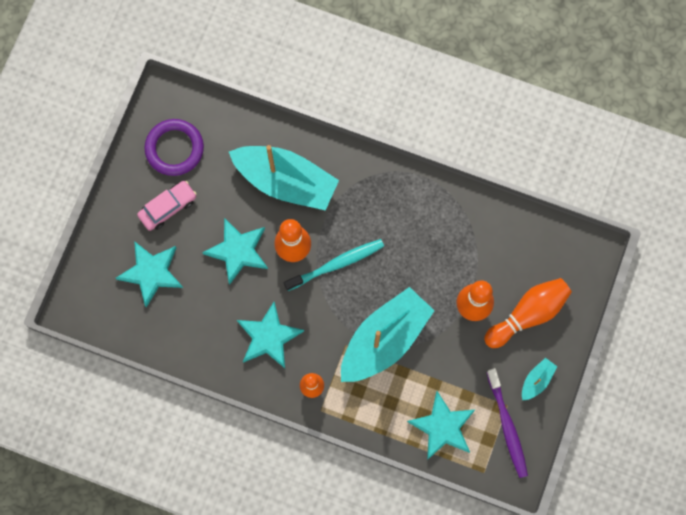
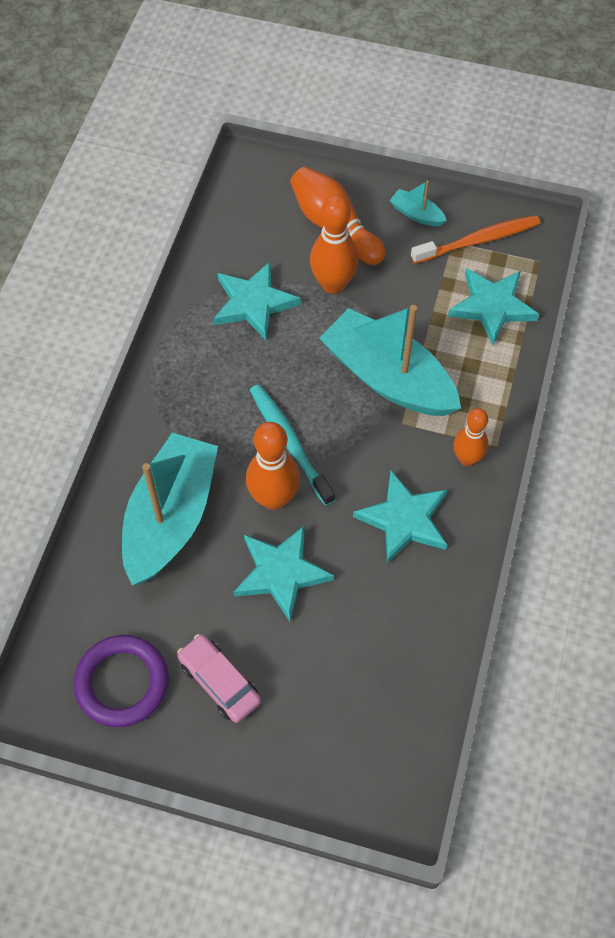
camera: 95 degrees left, 15 degrees down
(151, 273) = (327, 695): turquoise star -> turquoise star (254, 303)
(507, 425) = (478, 241): purple toothbrush -> orange toothbrush

